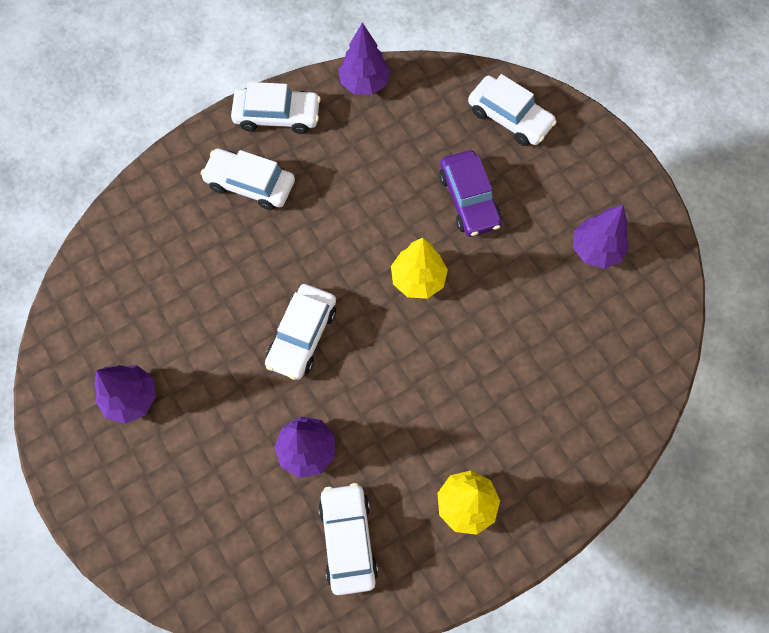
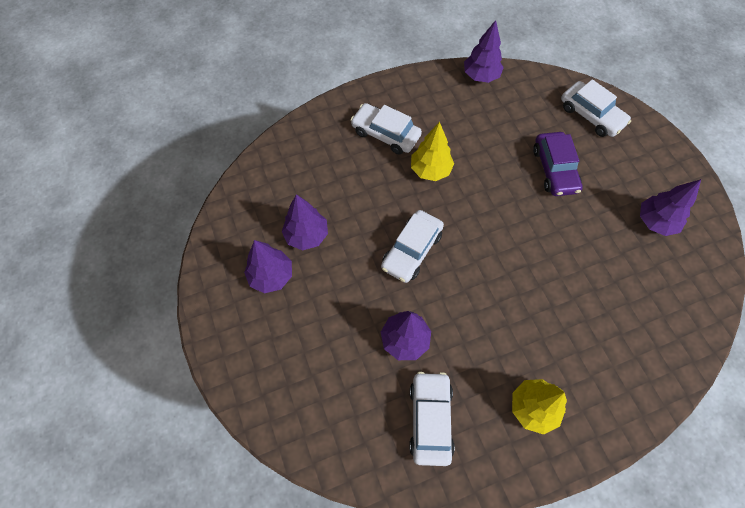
camera: 10 degrees right, 5 degrees down
(168, 338) = (307, 235): none -> purple tree
(277, 116) = (412, 89): white car -> none
(418, 279) = (509, 222): yellow tree -> yellow tree (430, 170)

